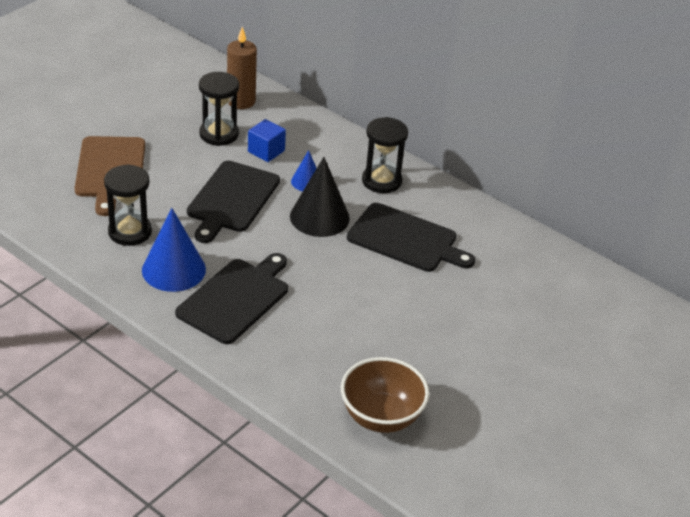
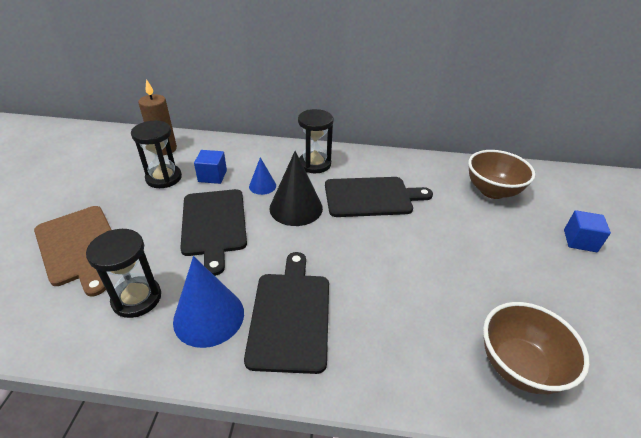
camera: 30 degrees left, 0 degrees up
(547, 291) = (492, 191): none -> brown bowl
(576, 374) = (580, 241): none -> blue cube

